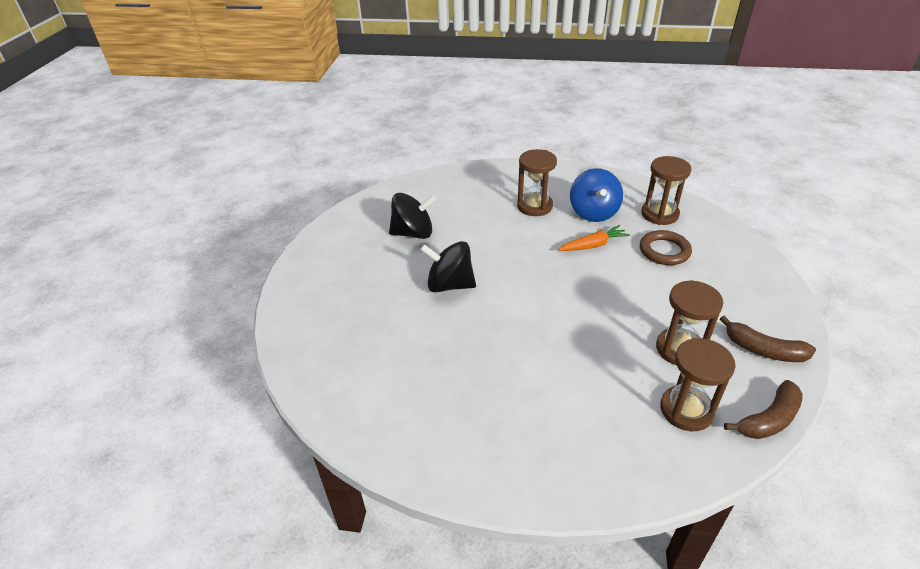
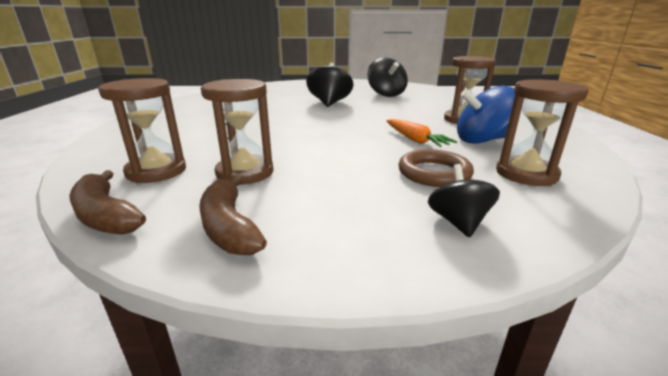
camera: 80 degrees right, 15 degrees down
(731, 257) = (458, 222): none -> black spinning top
(763, 350) = (229, 227): brown banana -> brown banana turned 45 degrees counterclockwise

